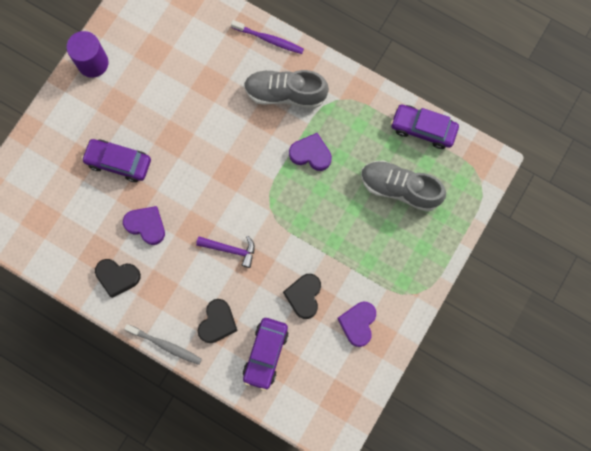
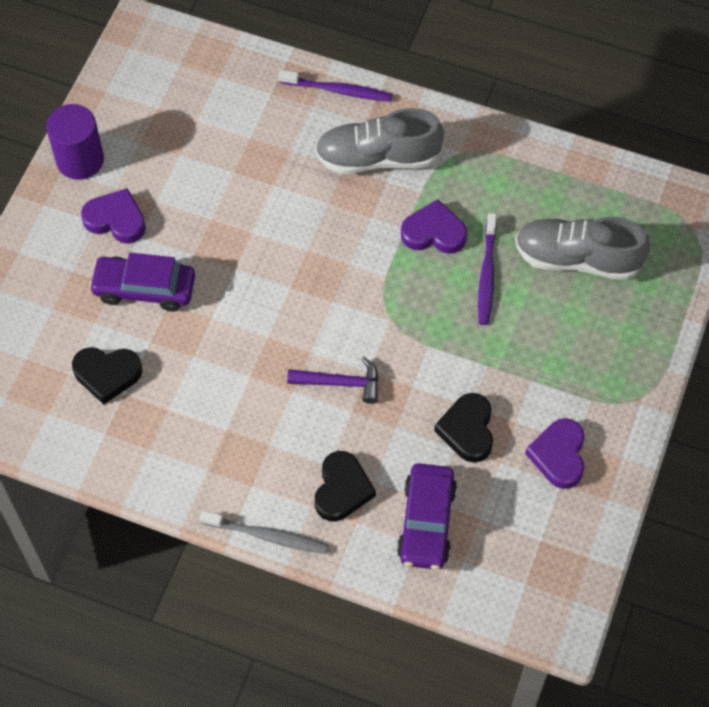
camera: 10 degrees left, 15 degrees down
(117, 277) = (173, 449): black heart -> black heart (107, 374)
(146, 225) = (204, 369): purple heart -> purple heart (116, 220)
(339, 190) = (487, 275): none -> purple toothbrush
(423, 129) = (592, 174): purple car -> none

